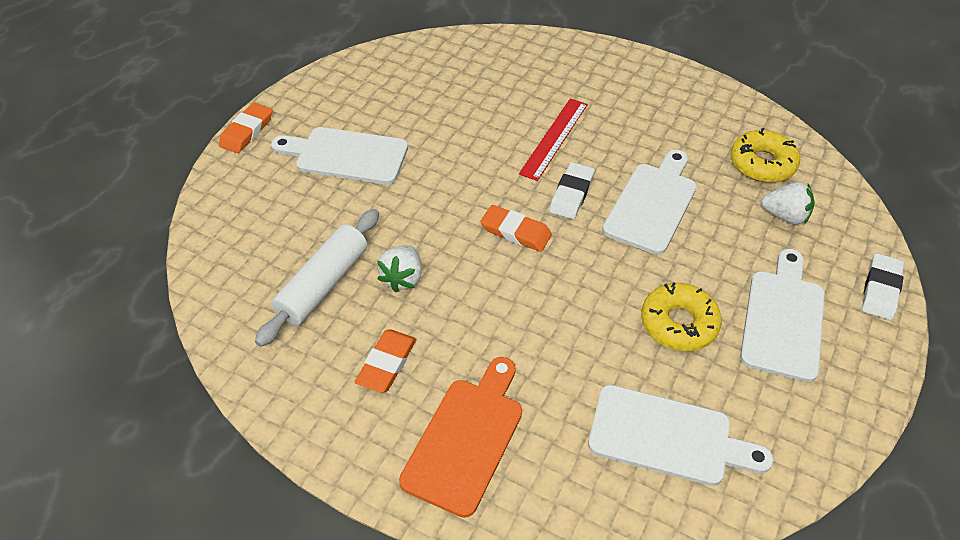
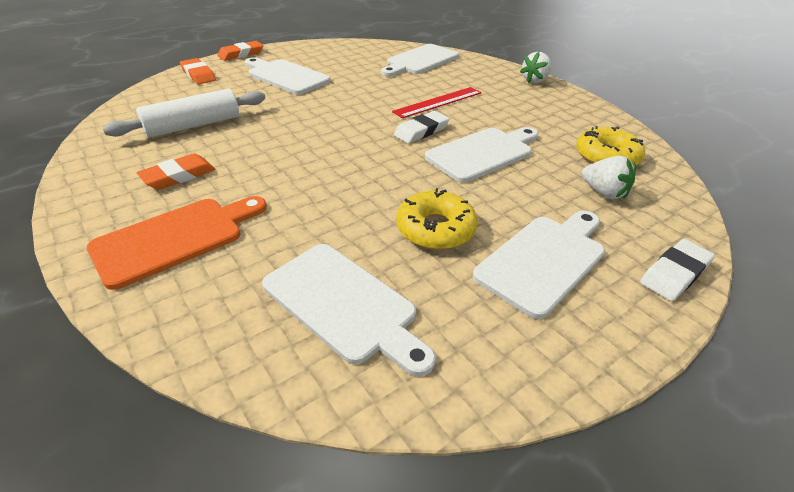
camera: 25 degrees right, 10 degrees down
(402, 278) = (248, 137): white strawberry -> white strawberry (535, 80)
(479, 66) = (420, 61): none -> white cutting board
(515, 232) = (356, 138): orange eraser -> orange eraser (198, 75)

